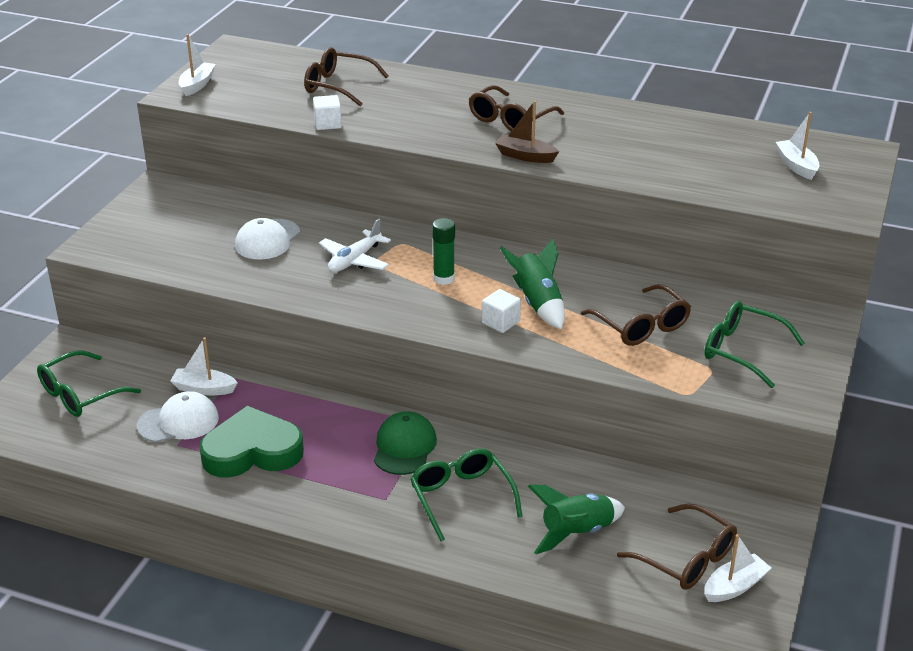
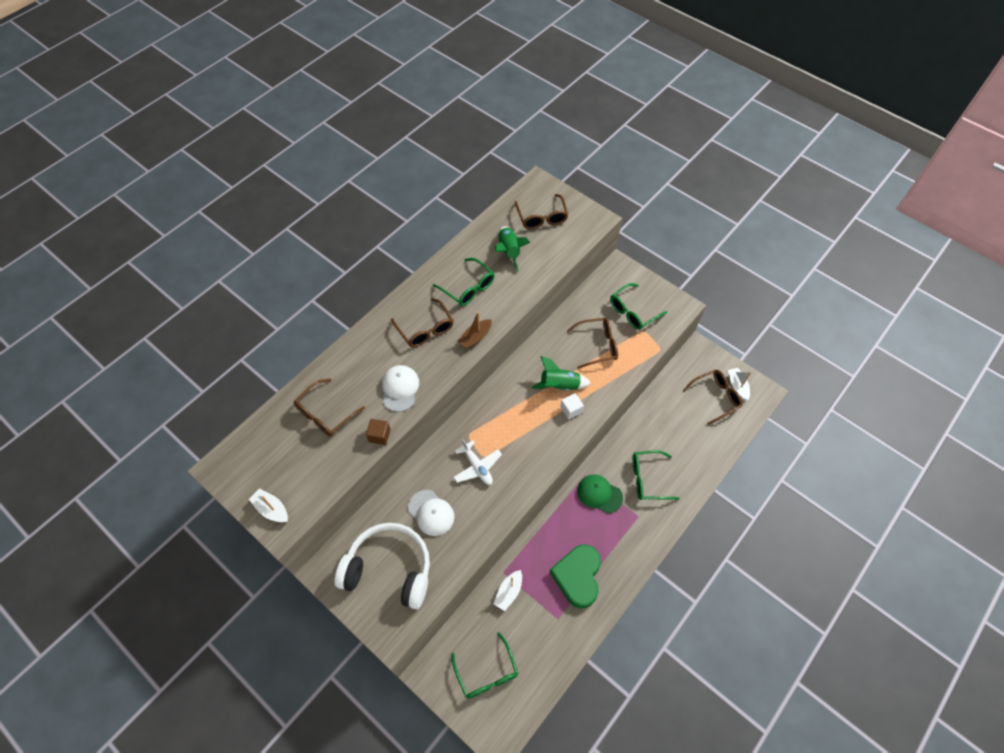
camera: 70 degrees left, 25 degrees up
(176, 227) = (389, 569): none -> white headphones
(178, 422) = (536, 614): white cap -> white cap (400, 388)
(328, 124) = (379, 435): white cube -> brown cube
(444, 278) = (517, 424): green glue stick -> none
(576, 533) = (687, 436): green rocket -> green rocket (509, 252)
(606, 135) = (468, 288): none -> green glasses
(796, 166) = (542, 217): white boat -> brown glasses

